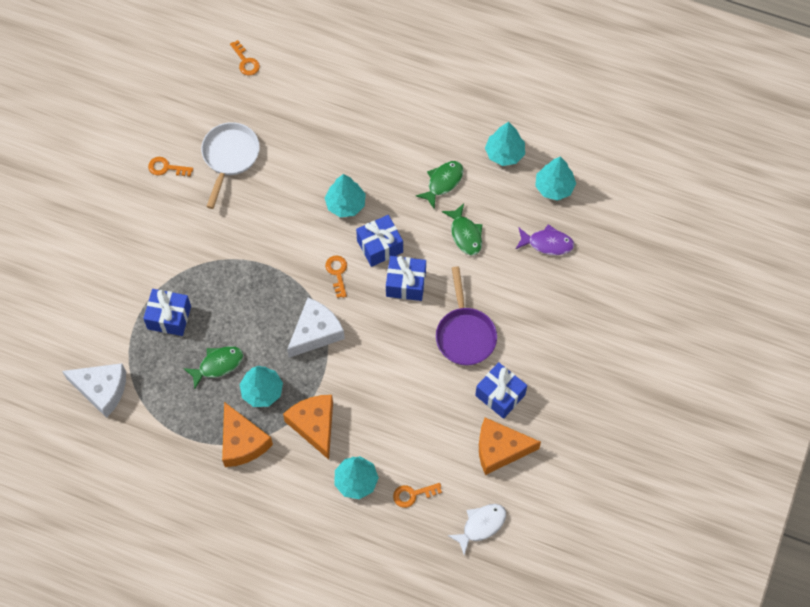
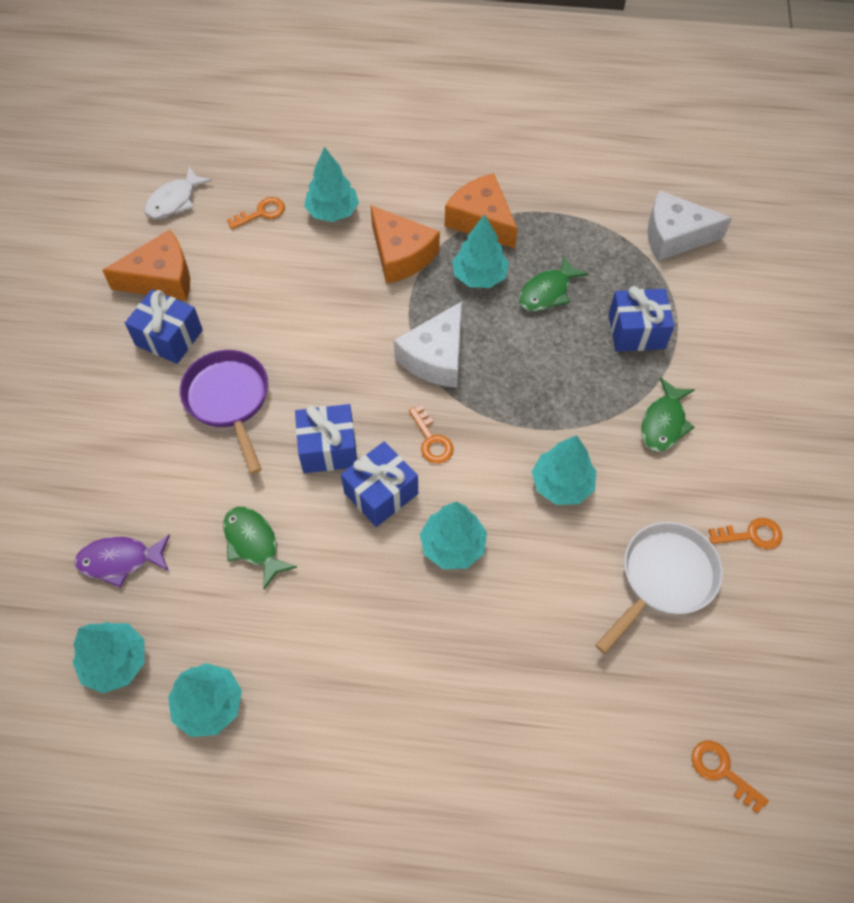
camera: 165 degrees right, 5 degrees down
(230, 157) = (664, 578): white pan -> white pan turned 135 degrees counterclockwise
(265, 224) = (562, 484): none -> turquoise tree
(443, 182) = (306, 622): green fish -> green fish (664, 423)

